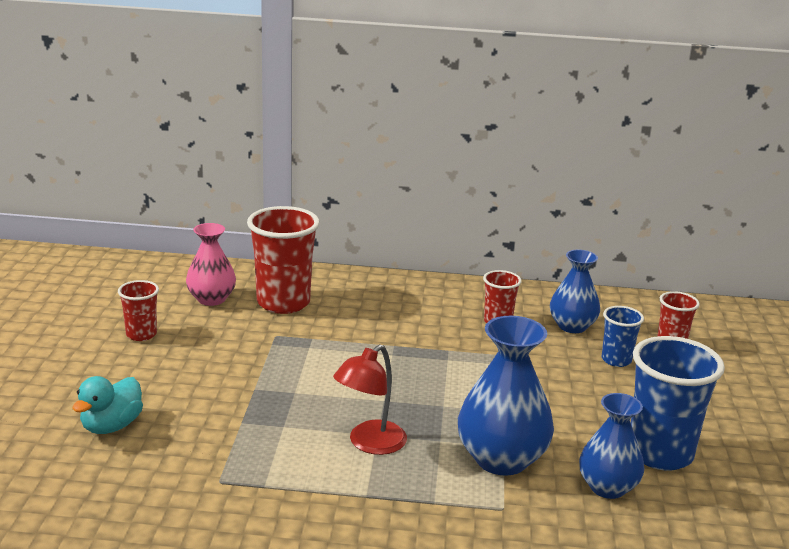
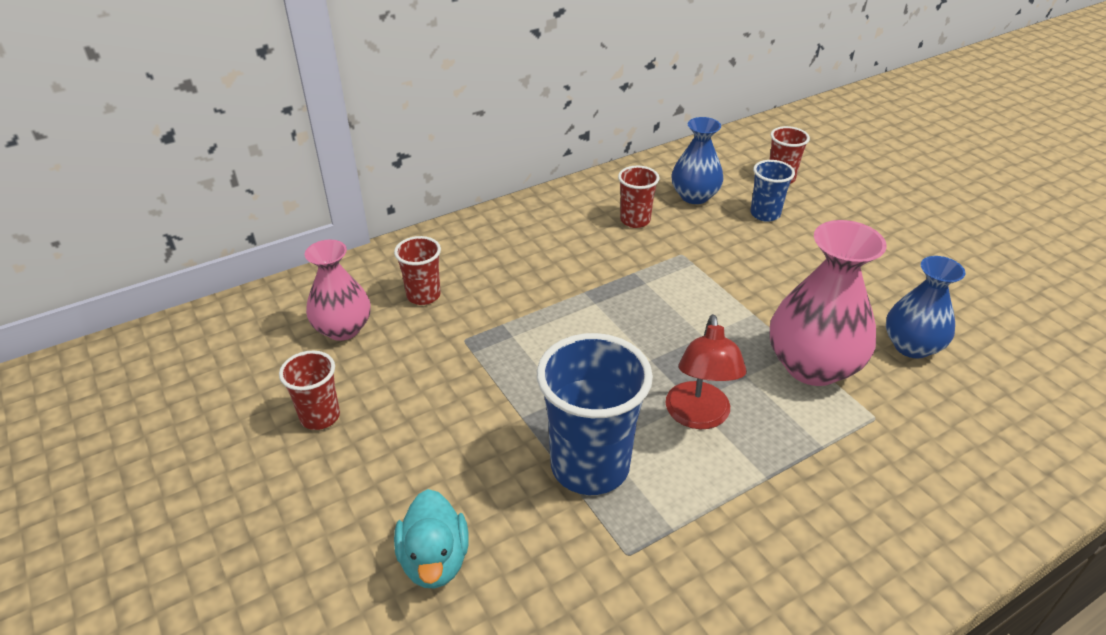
camera: 35 degrees left, 15 degrees up
(283, 303) = (423, 295): red cup -> red cup, size x0.53
(501, 459) = (812, 366): blue vase -> pink vase
(660, 453) = (901, 290): blue cup -> blue cup (590, 466)

